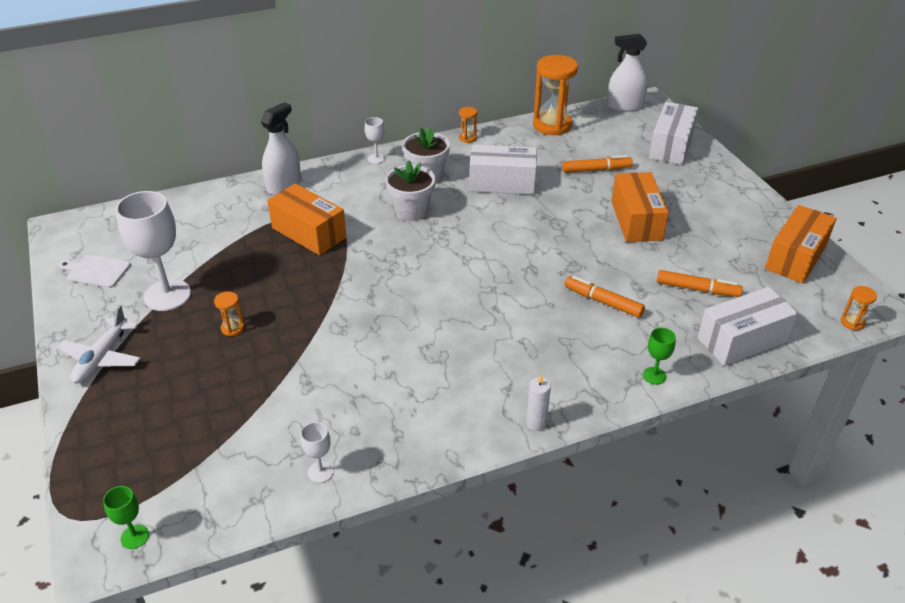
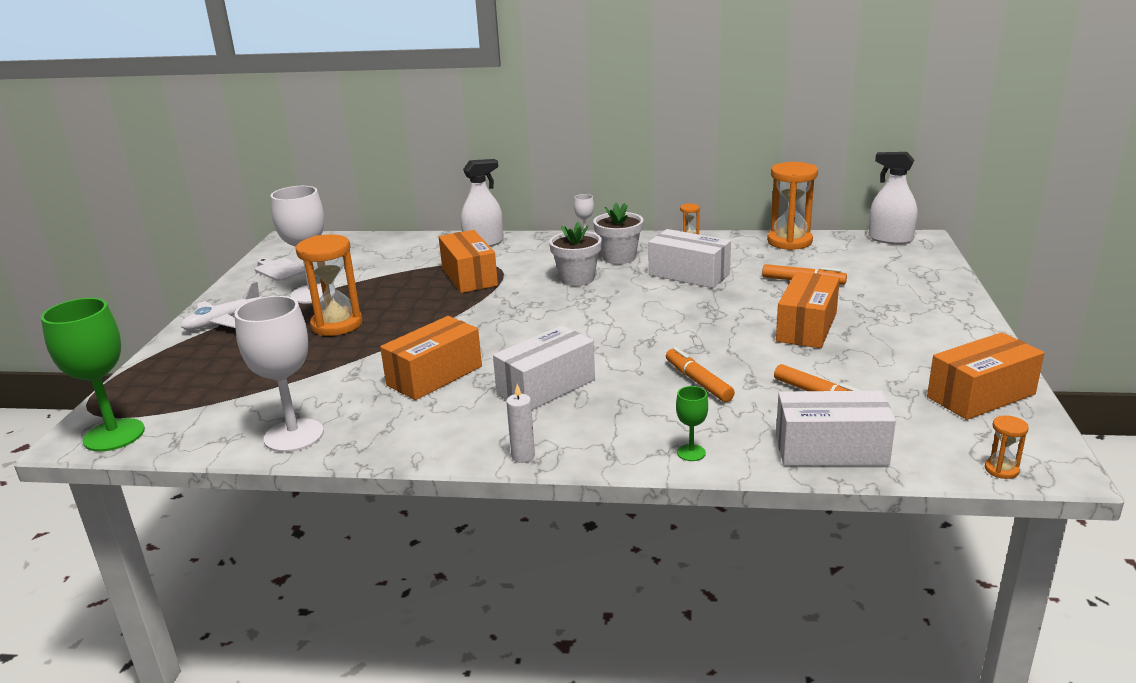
camera: 30 degrees right, 15 degrees down
(135, 536) = (114, 435): green goblet -> green goblet, size x2.17
(232, 328) = (337, 325): orange hourglass -> orange hourglass, size x2.23
(320, 472) = (294, 435): white goblet -> white goblet, size x2.17
(385, 361) = (434, 376): none -> orange box
(671, 146) = (913, 277): white box -> white box (546, 387)

